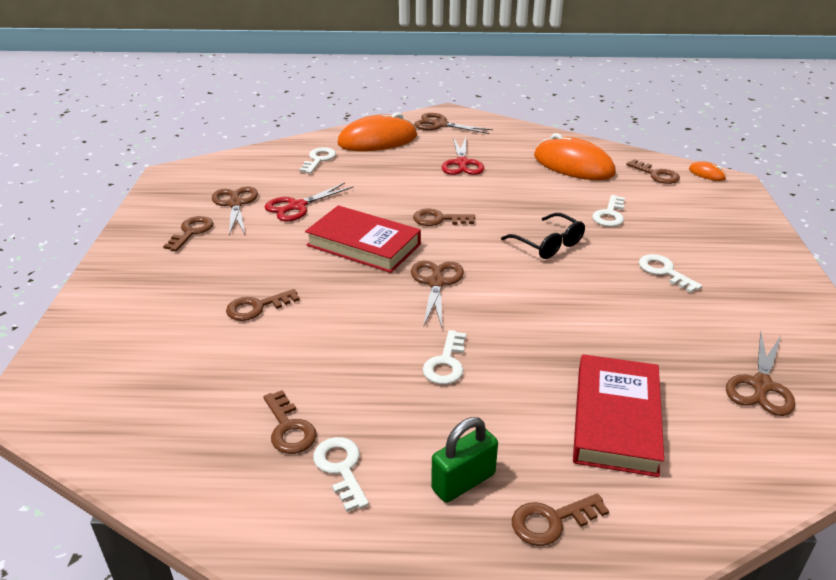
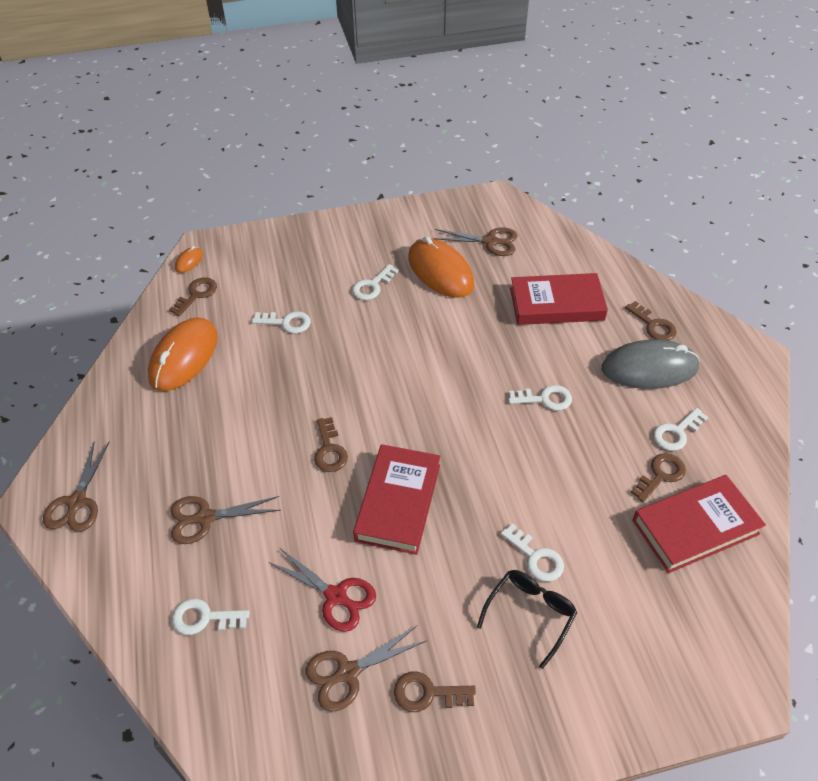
camera: 105 degrees left, 15 degrees up
(206, 433) = (695, 527): none -> red book
(257, 307) = (536, 557): brown key -> white key
(377, 140) = (134, 564): orange mouse -> orange mouse (440, 271)
(436, 283) = (442, 427): brown scissors -> brown scissors (205, 518)
(462, 163) = (193, 455): red scissors -> none
(463, 482) = (649, 368): green padlock -> grey mouse
(548, 244) = (352, 360): black glasses -> black glasses (530, 615)

